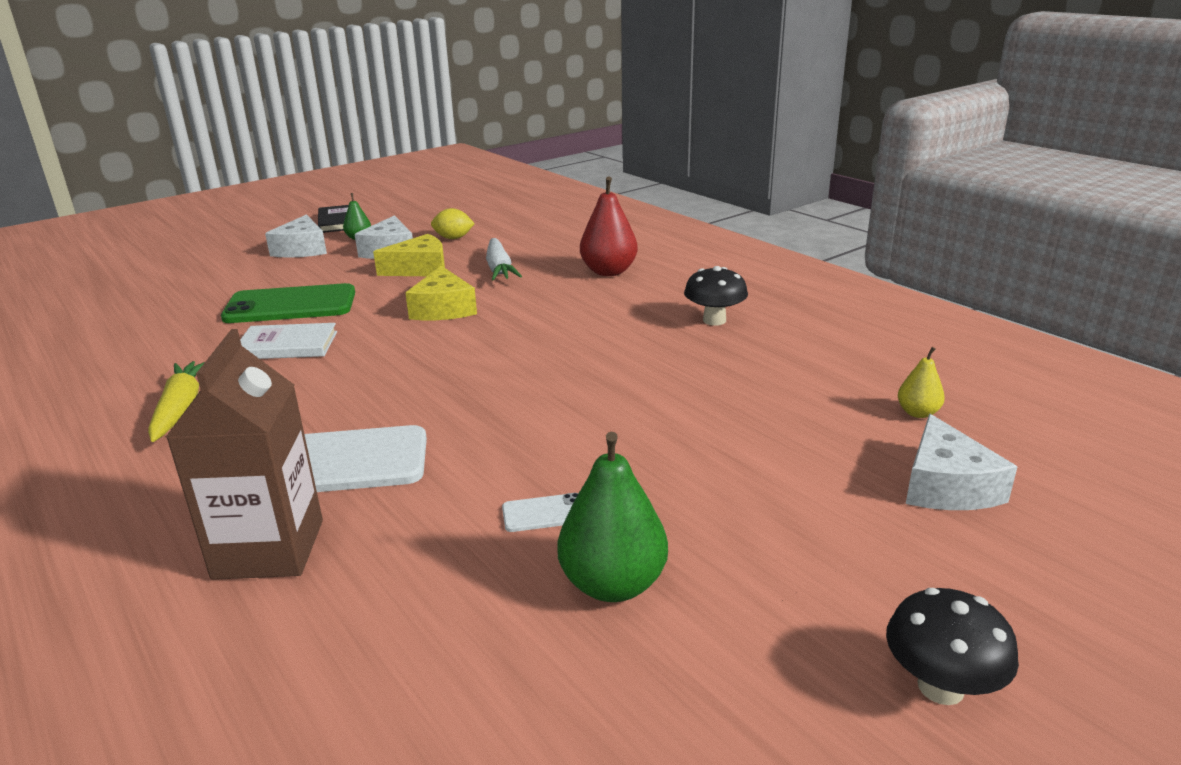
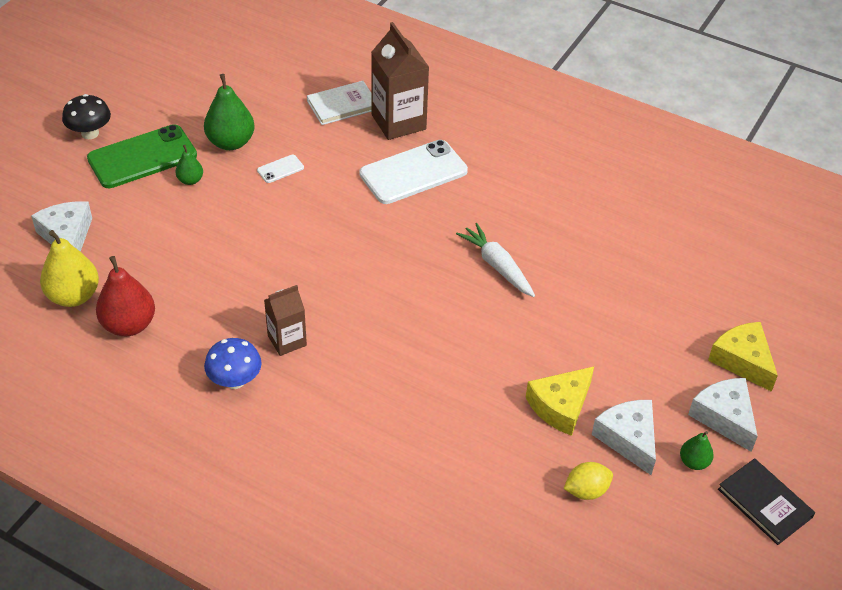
camera: 155 degrees right, 20 degrees up
(181, 408) = (551, 187): yellow carrot -> none
(287, 345) = (555, 260): white book -> white book (342, 105)
(290, 305) = (614, 312): green phone -> green phone (142, 157)
(443, 309) = (479, 340): yellow cheese -> yellow cheese (742, 360)
(499, 269) = (481, 427): white carrot -> white carrot (497, 265)
(608, 272) = (366, 450): red pear -> red pear (129, 325)
(644, 336) = (287, 340): none -> brown carton
(714, 320) = (235, 380): black mushroom -> blue mushroom
(716, 529) = (190, 180): none -> green pear
(917, 413) = (73, 296): yellow pear -> yellow pear, size x1.88

